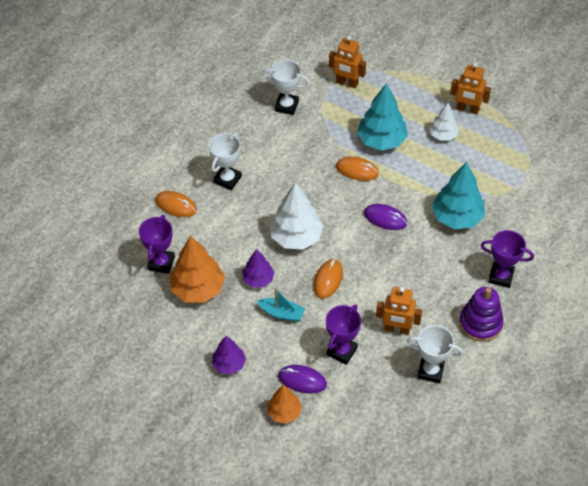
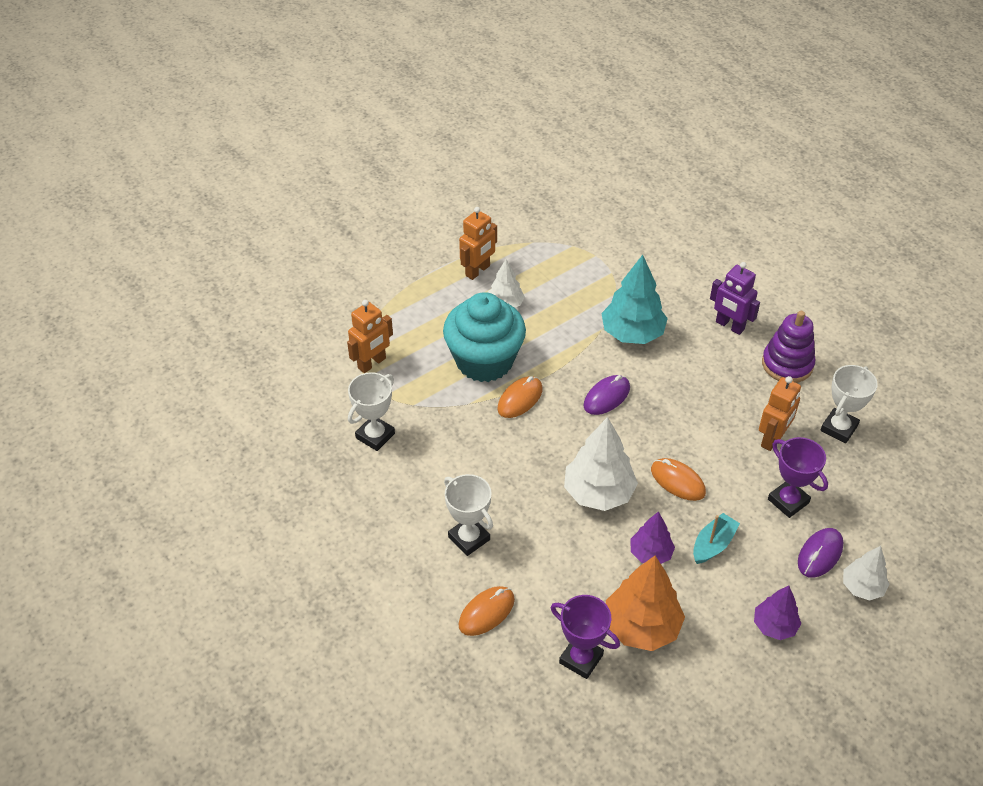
camera: 70 degrees left, 5 degrees down
(284, 412) = (862, 587): orange tree -> white tree
(382, 140) = (484, 361): turquoise tree -> turquoise cupcake
(501, 276) = (729, 326): purple trophy -> purple robot

